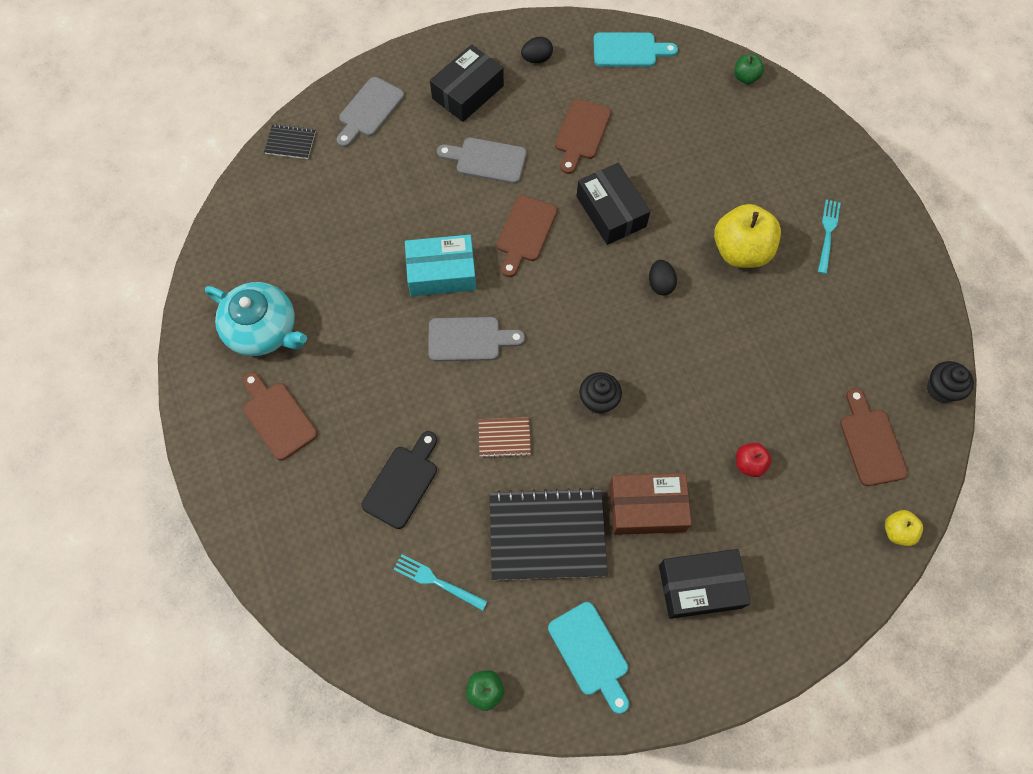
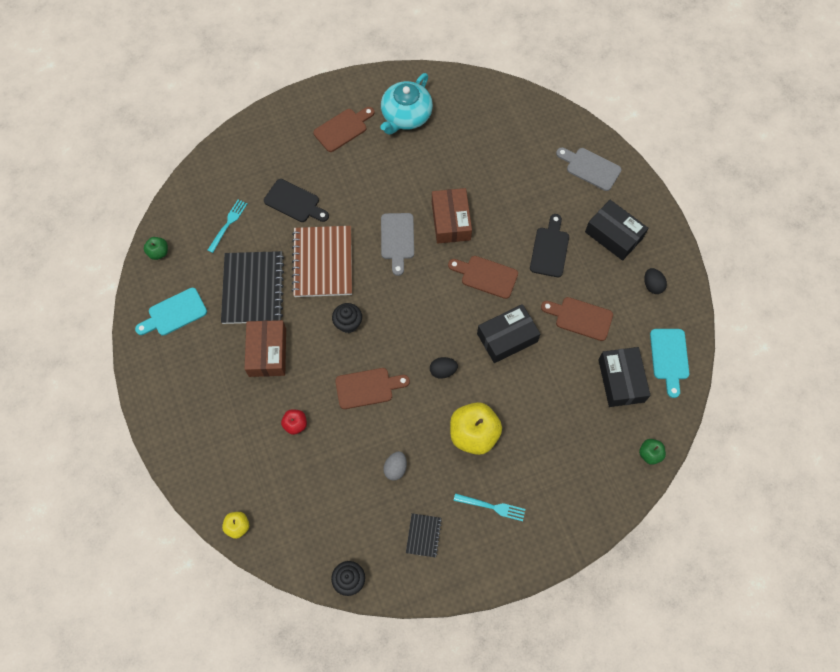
camera: 90 degrees right, 0 degrees up
(290, 142) = (557, 119): black notebook -> black notebook (423, 535)
(441, 272) = (451, 221): turquoise box -> brown box
(487, 160) = (550, 249): grey cutting board -> black cutting board
(504, 438) = (322, 262): brown notebook -> brown notebook, size x2.14
(700, 586) = (210, 384): black box -> black box (621, 380)
(794, 339) = (395, 468): none -> grey egg
(871, 442) = (307, 516): brown cutting board -> brown cutting board (367, 388)

